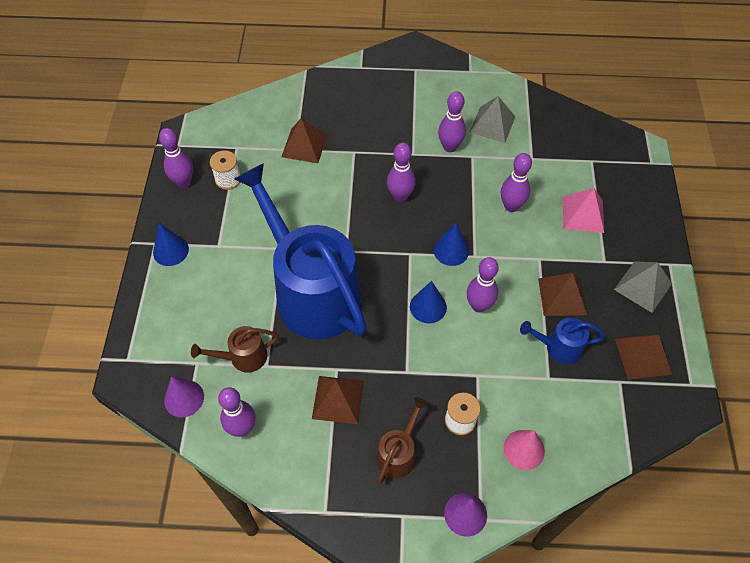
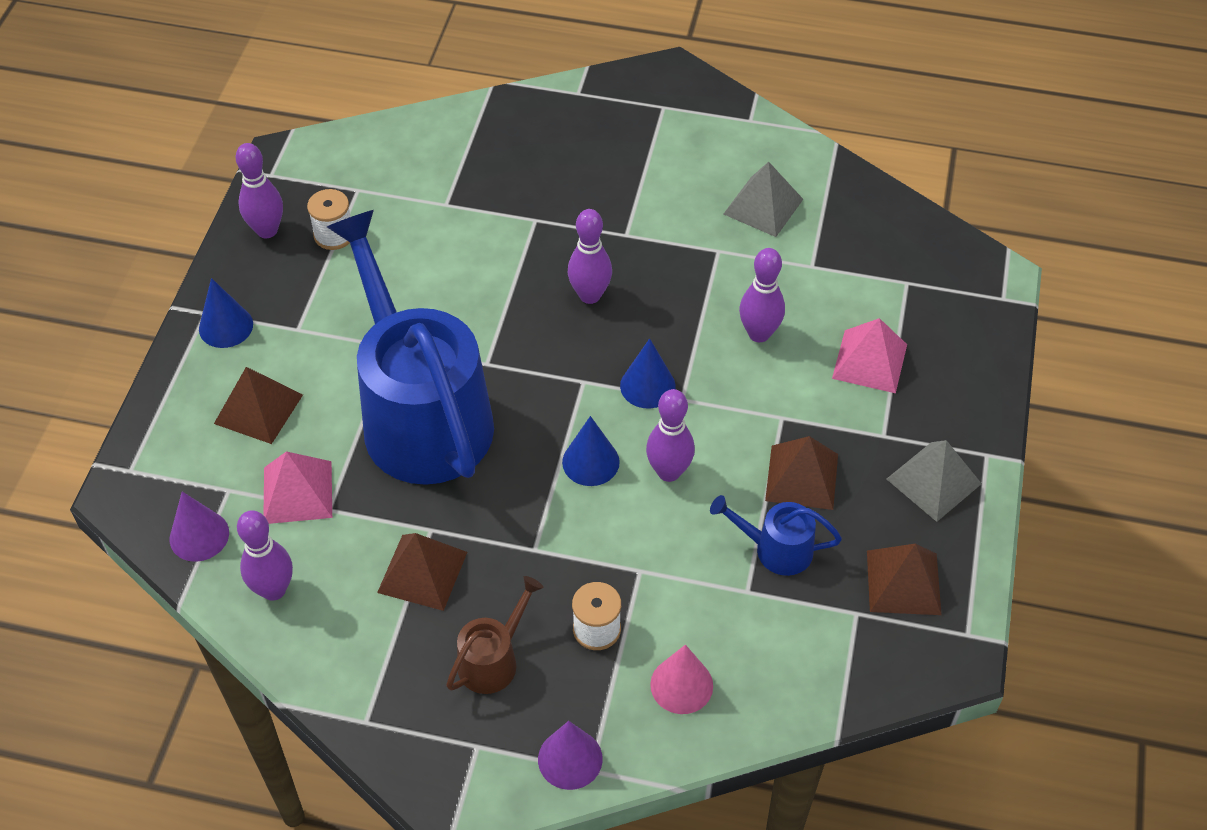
camera: 10 degrees right, 5 degrees down
(243, 357) = (298, 492): brown watering can -> pink pyramid
(304, 145) = (461, 200): brown pyramid -> brown pyramid (258, 409)
(449, 147) = (686, 232): purple bowling pin -> none

